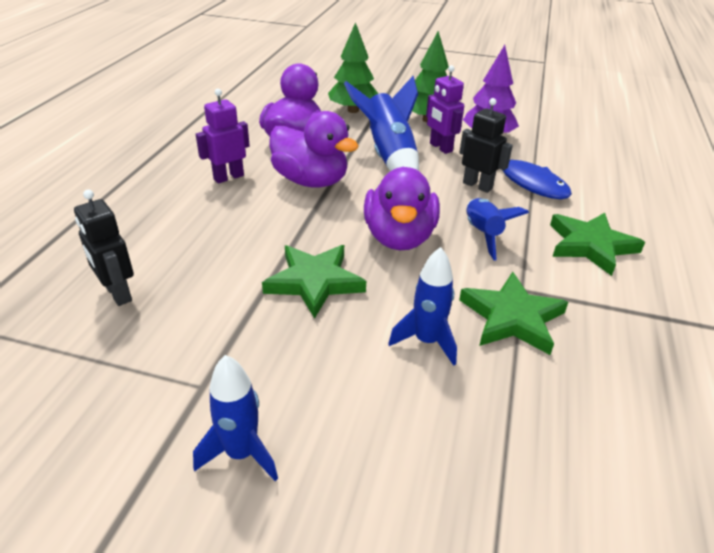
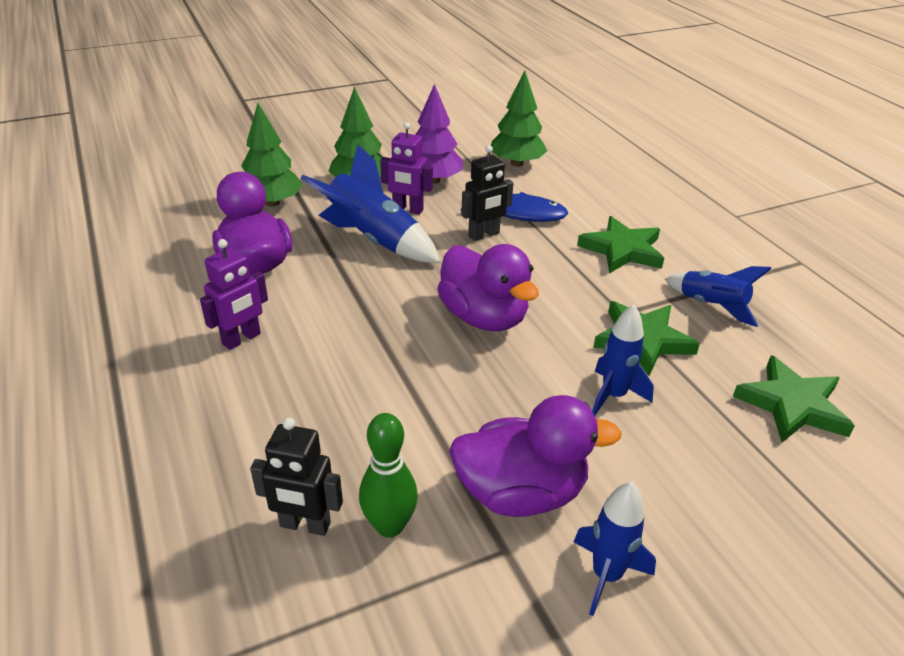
camera: 40 degrees left, 0 degrees up
(158, 324) = (389, 526): none -> green bowling pin
(228, 177) = (242, 339): purple robot -> purple robot turned 150 degrees counterclockwise
(311, 181) = (334, 301): purple duck -> purple duck (521, 493)
(314, 282) = (469, 398): green star -> green star (792, 405)
(477, 186) = (484, 235): black robot -> black robot turned 150 degrees clockwise
(482, 234) = (541, 280): blue rocket -> blue rocket (711, 306)
(577, 149) = (516, 163): none -> green tree

